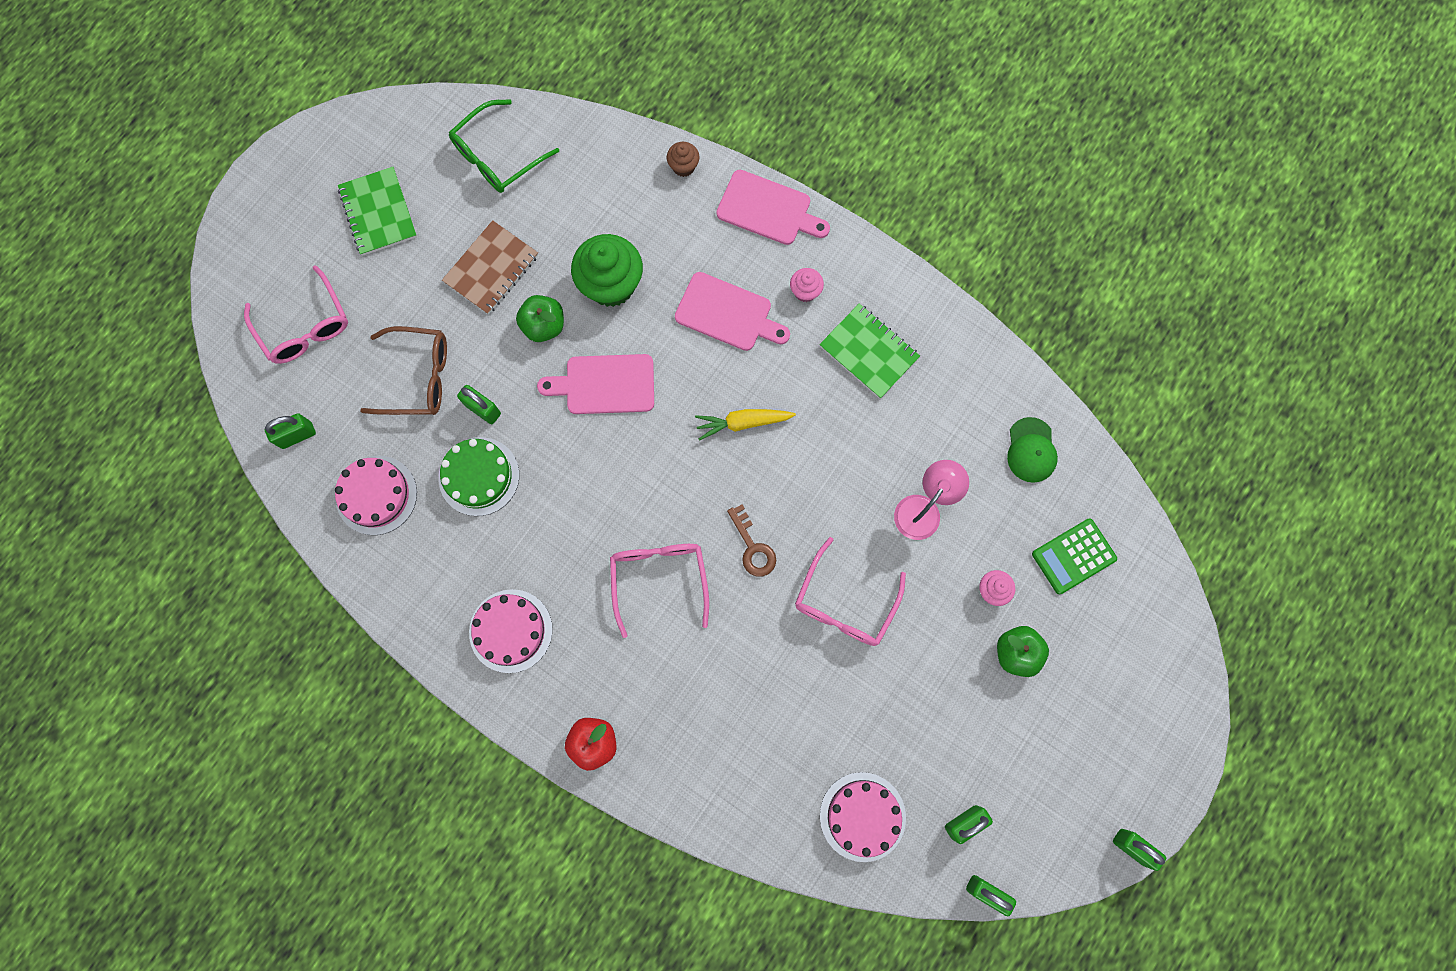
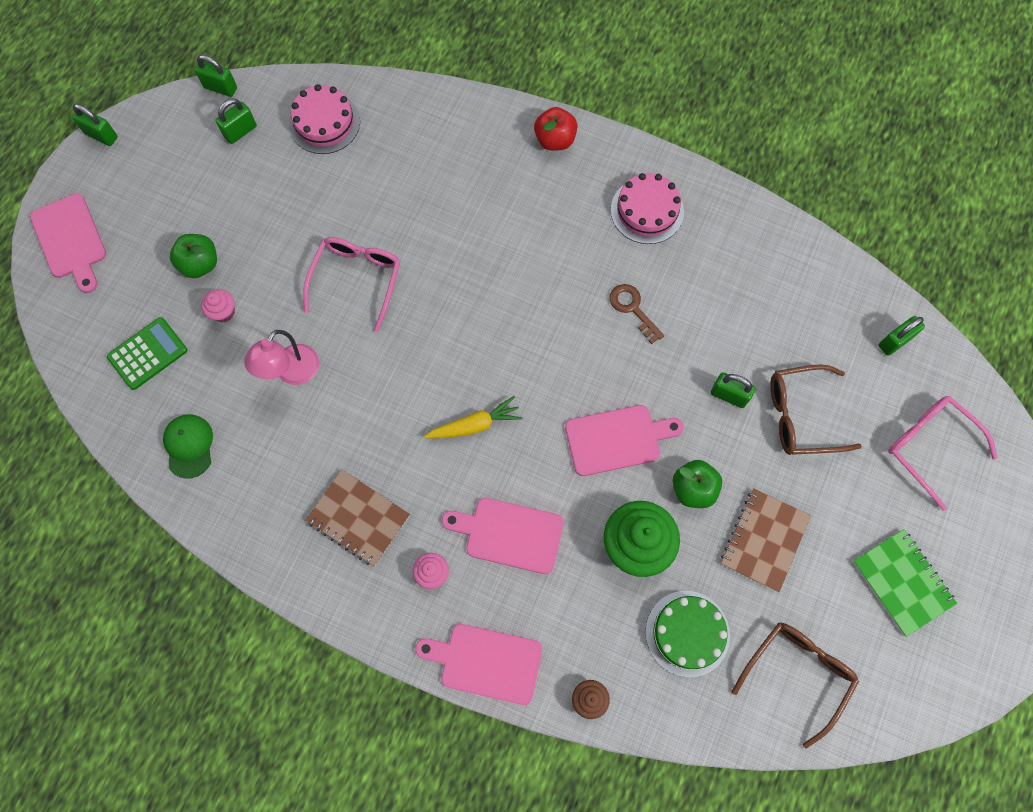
camera: 170 degrees right, 5 degrees down
(376, 495) = (802, 301): pink cake -> none
(479, 476) = (713, 333): green cake -> green cake (687, 633)
(498, 156) = (797, 674): green glasses -> brown glasses
(659, 579) = (526, 272): pink glasses -> none
(753, 547) = (447, 313): brown key -> brown key (633, 309)
(869, 352) = (358, 518): green notebook -> brown notebook
(1163, 709) = (70, 240): none -> pink cutting board

